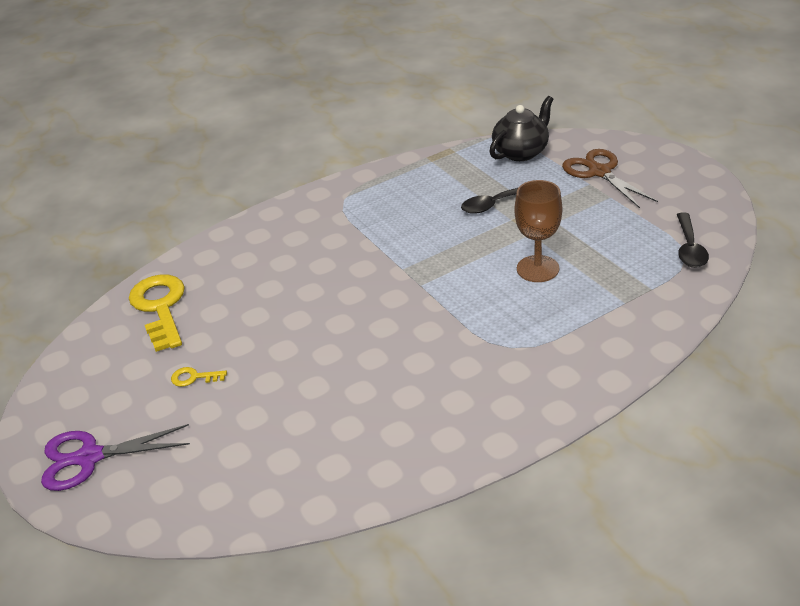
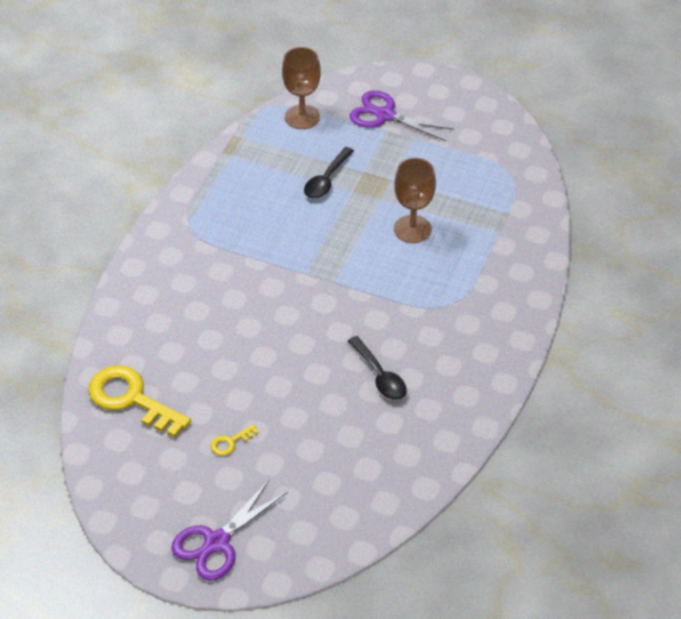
camera: 40 degrees left, 10 degrees up
(521, 152) = (302, 117): black teapot -> brown goblet
(599, 172) = (385, 115): brown scissors -> purple scissors
(689, 248) = (508, 165): black spoon -> black spoon (379, 376)

